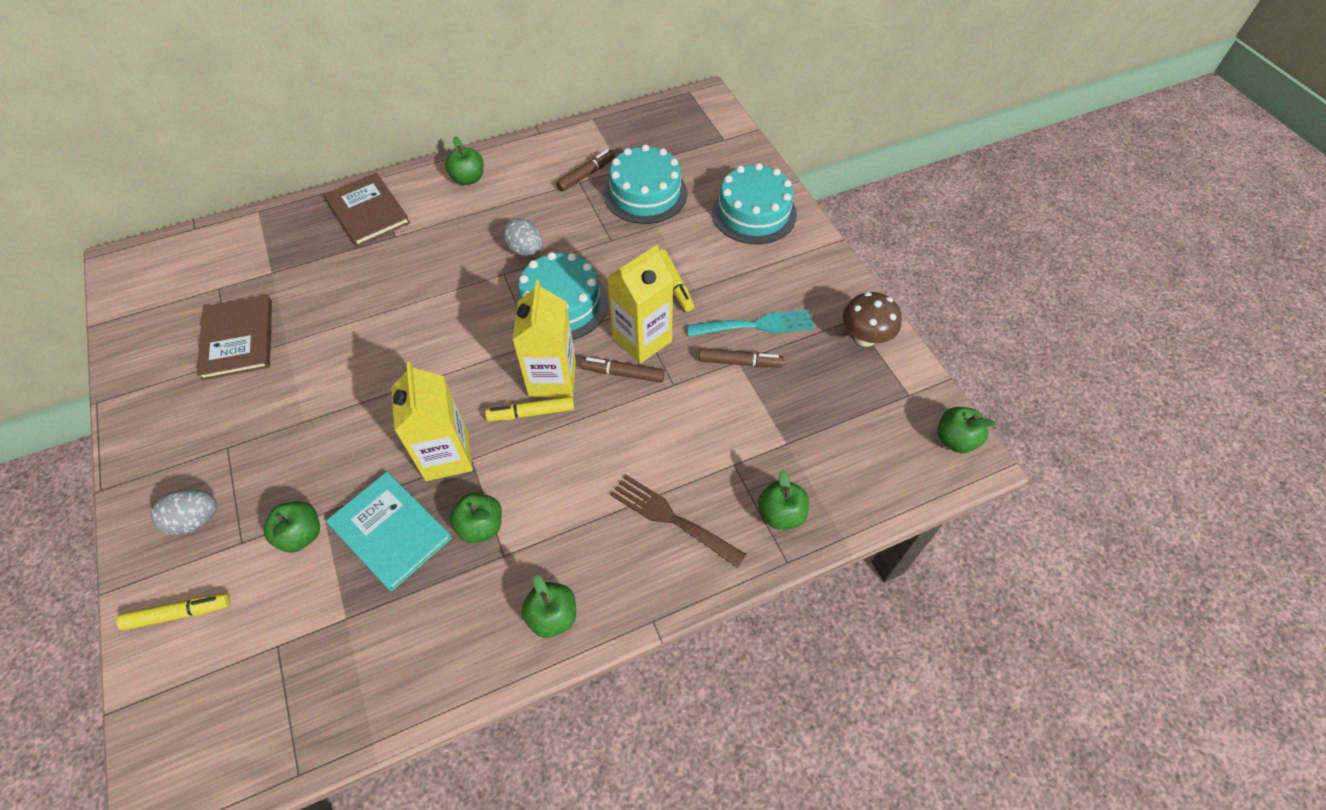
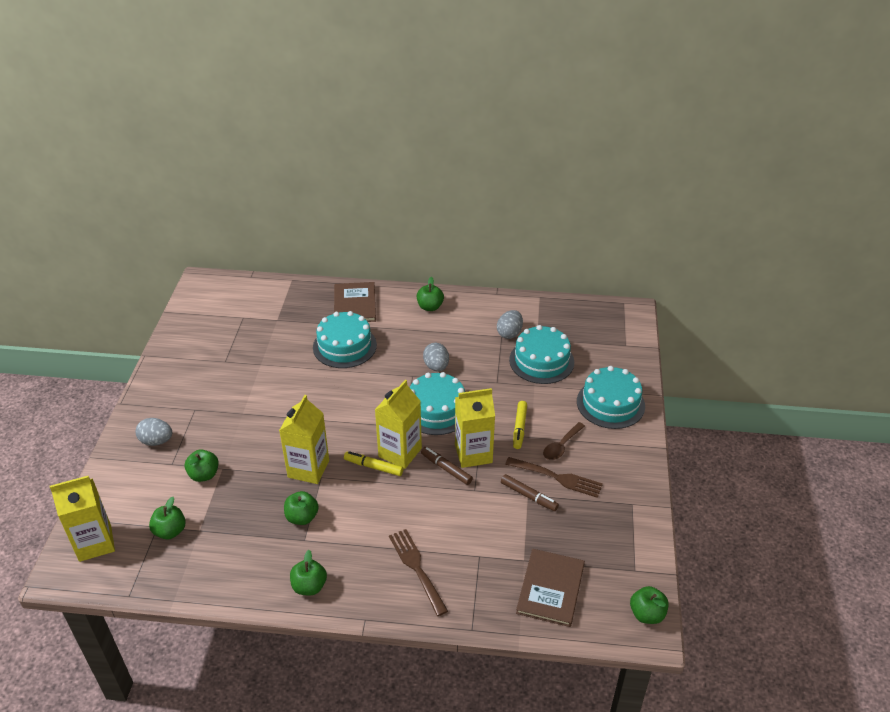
camera: 30 degrees right, 15 degrees down
(179, 614) = (121, 486): yellow marker -> none
(191, 723) = (95, 543): none -> yellow carton
(238, 339) = (236, 351): brown book -> brown book (550, 589)
(389, 271) = (344, 346): none -> turquoise cake
(390, 531) = (251, 496): turquoise book -> none
(586, 175) = (509, 333): brown marker -> grey egg
(735, 285) = (561, 446): none -> brown spoon
(756, 325) = (557, 477): turquoise fork -> brown fork
(781, 514) = (488, 600): green apple -> green apple (170, 531)
(865, 337) = (630, 519): brown mushroom -> none

